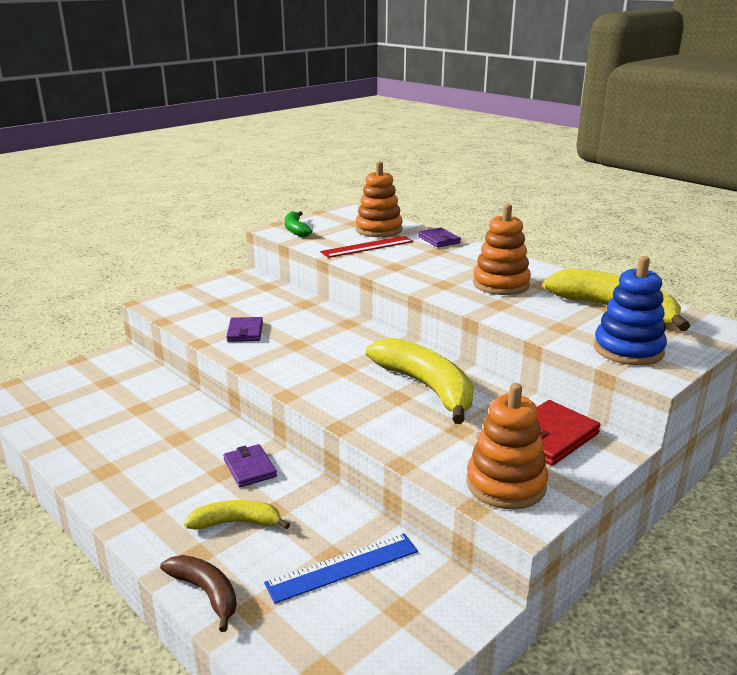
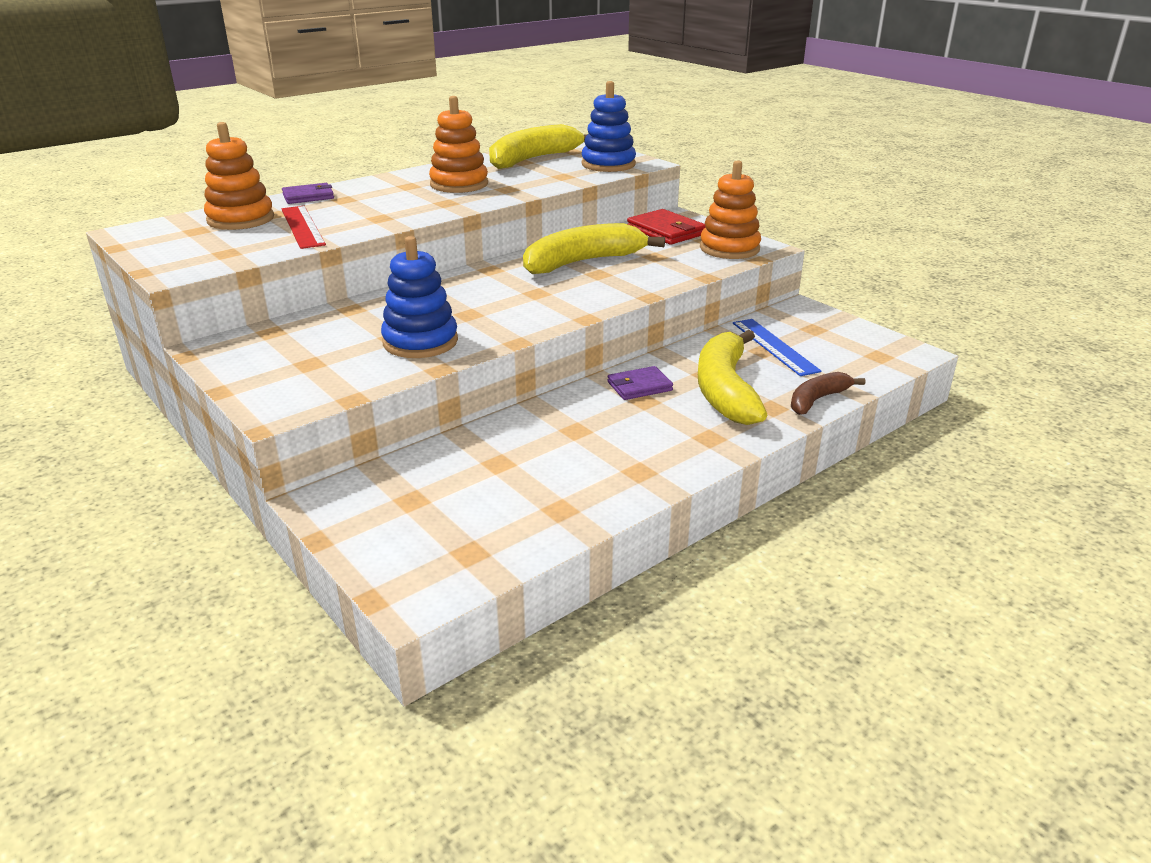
camera: 85 degrees left, 5 degrees up
(236, 523) = (725, 390): yellow banana -> yellow banana, size x1.81
(245, 332) = (420, 342): purple wallet -> blue stacking toy
(296, 230) = (189, 261): green banana -> none

